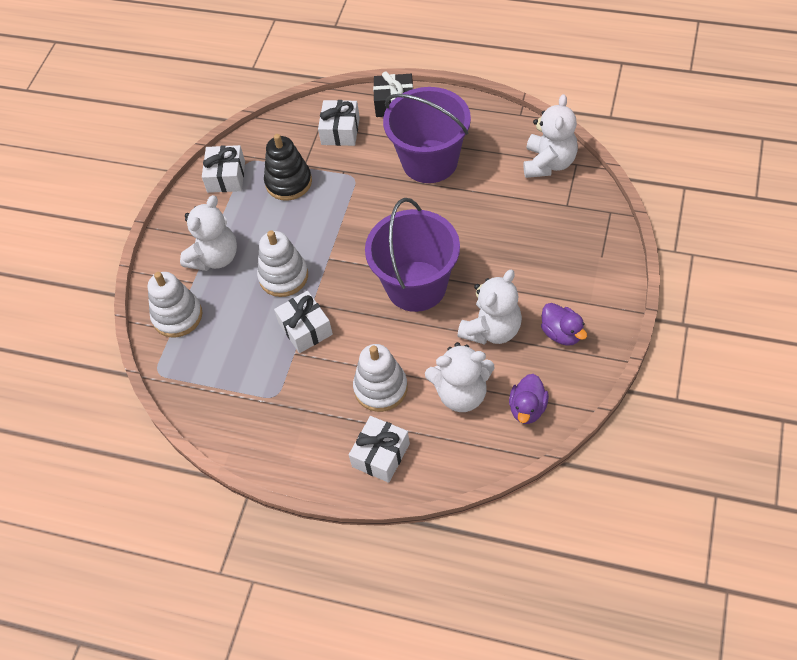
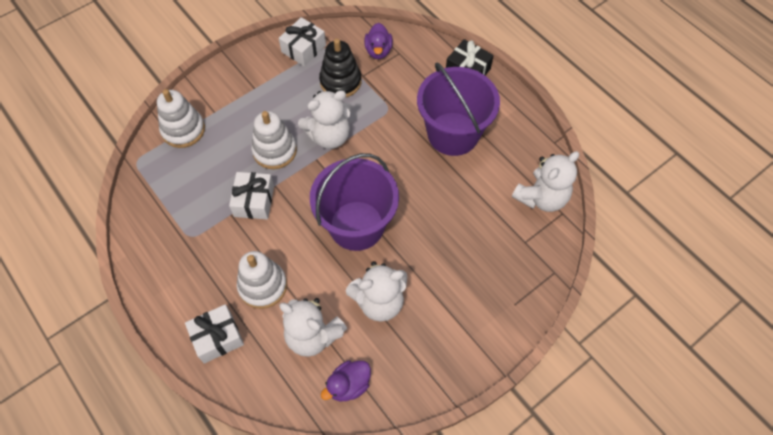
camera: 30 degrees right, 5 degrees up
(215, 257) = (244, 104): white teddy bear -> white teddy bear (329, 136)
(340, 131) = (410, 66): white gift -> none
(562, 333) = (427, 344): purple duck -> purple duck (378, 51)

